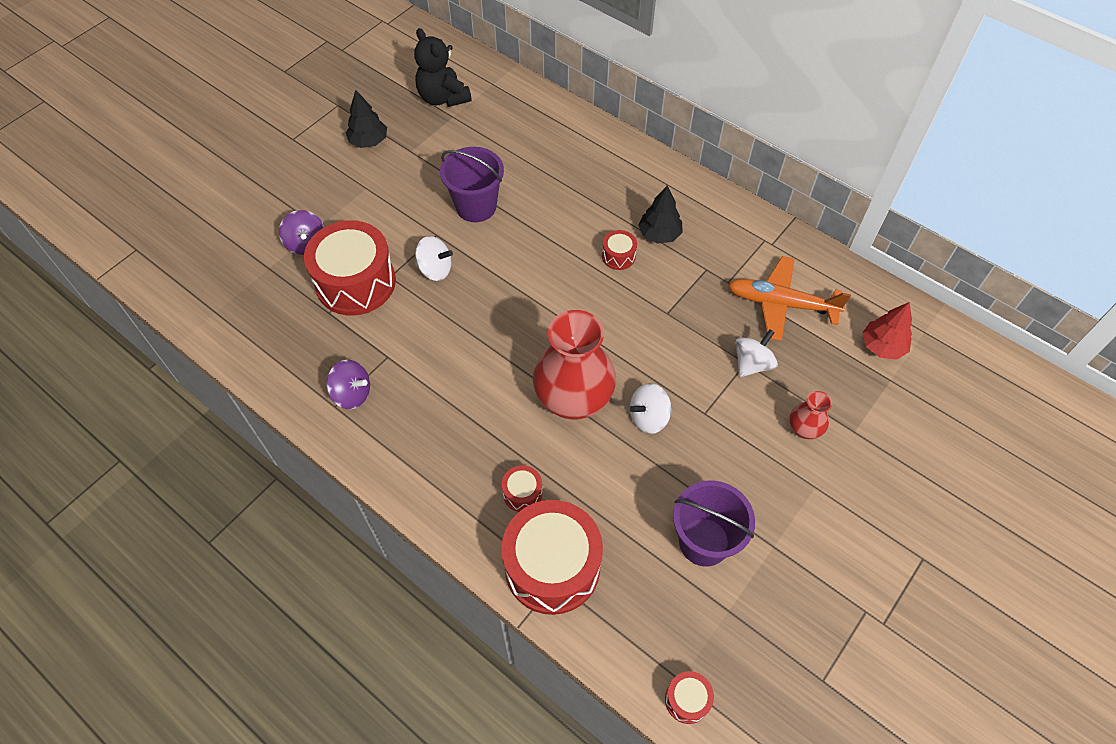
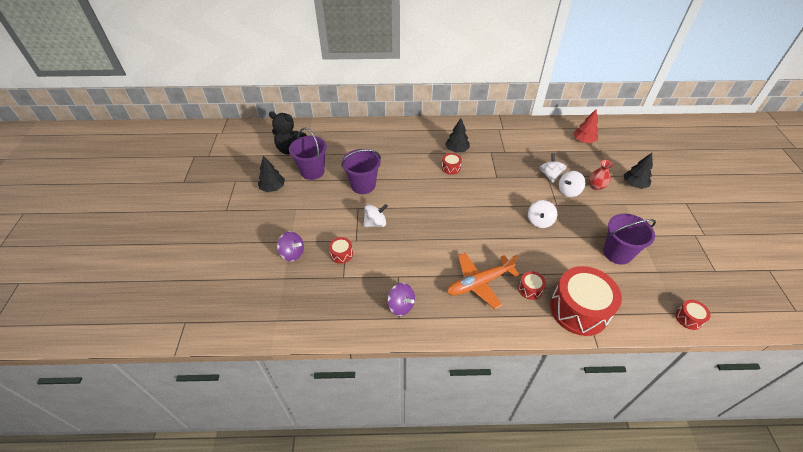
camera: 40 degrees left, 10 degrees down
(352, 394) = (401, 306): purple spinning top -> purple spinning top turned 60 degrees clockwise
(356, 282) = (341, 254): red drum -> red drum, size x0.43
(436, 147) = (312, 171): none -> purple bucket
(573, 399) = (502, 235): red vase -> none
(749, 406) = (568, 191): none -> white spinning top
(781, 304) = (533, 147): orange plane -> orange plane (479, 283)
(872, 470) = (634, 184): none -> black tree

